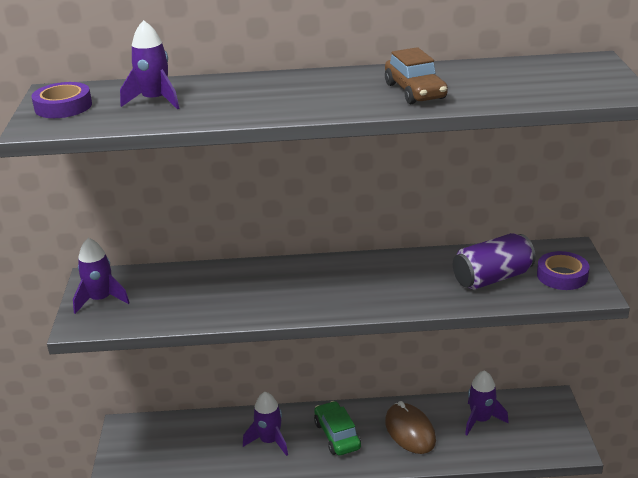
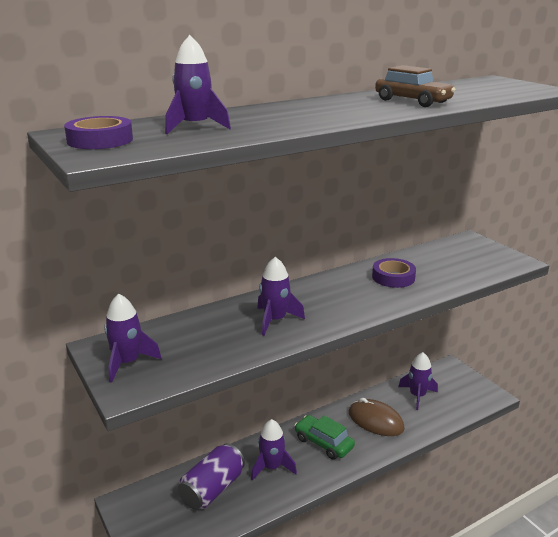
camera: 30 degrees left, 5 degrees down
(255, 293) = (275, 320): none -> purple rocket
(492, 278) = (443, 267): purple can -> purple can (212, 489)
(562, 275) = (485, 255): purple tape -> purple tape (393, 277)

